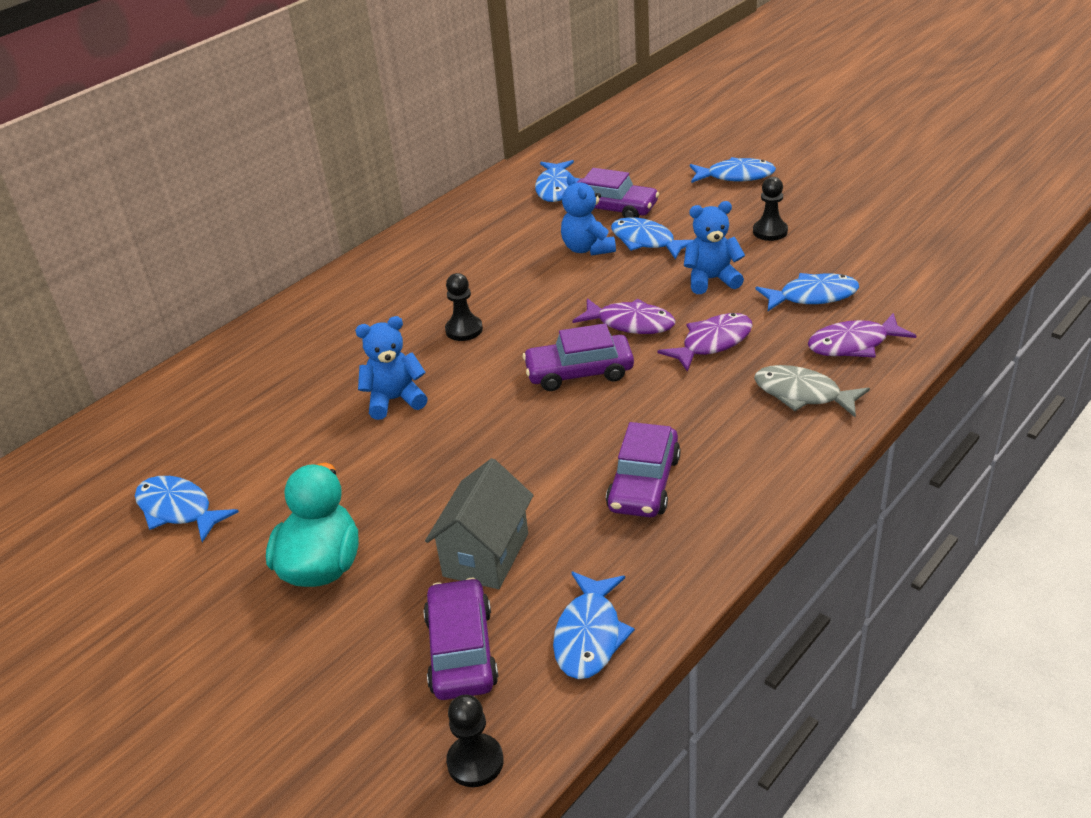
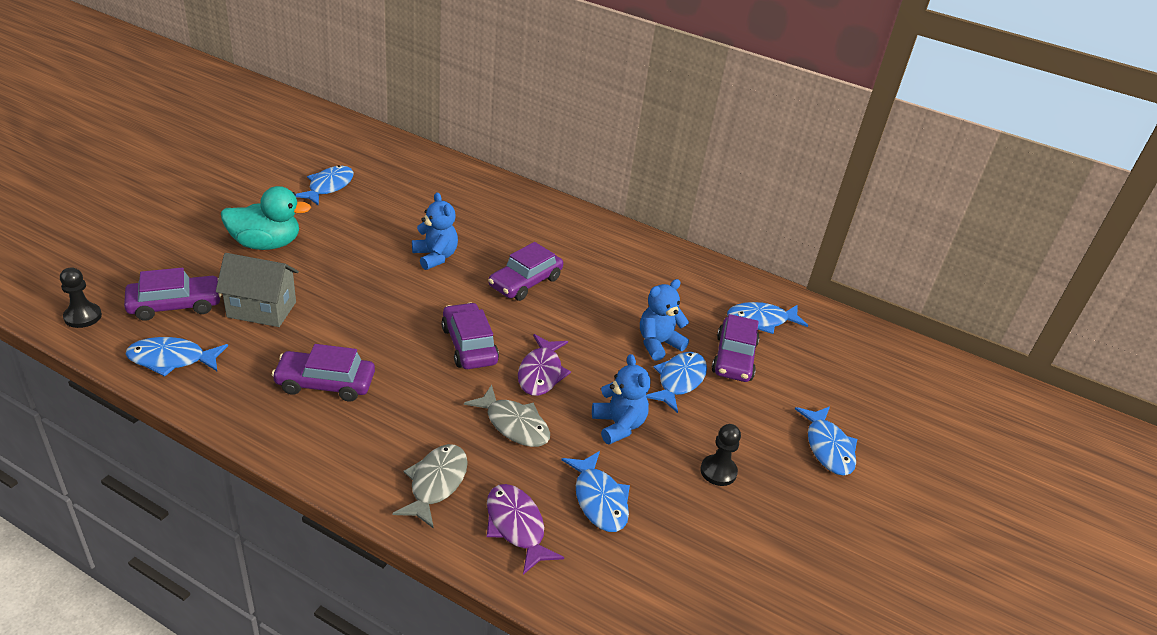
camera: 70 degrees right, 0 degrees up
(464, 330) = (525, 282): black pawn -> purple car
(712, 343) = (514, 424): purple fish -> grey fish

